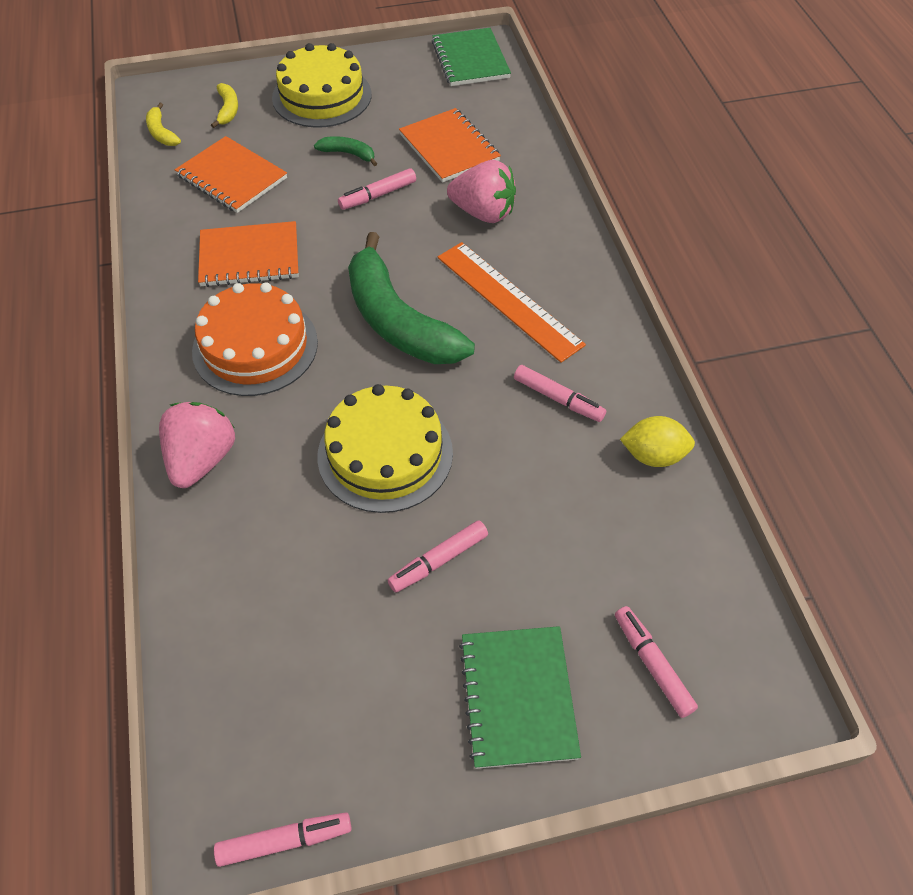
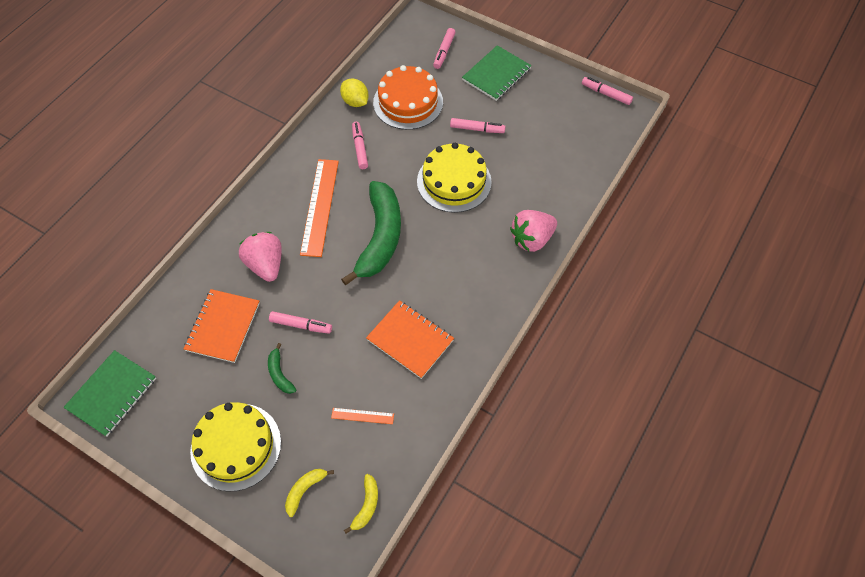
camera: 135 degrees left, 5 degrees up
(232, 177) = (362, 416): orange notebook -> orange ruler
(255, 346) = (458, 279): orange cake -> orange cake (408, 102)

